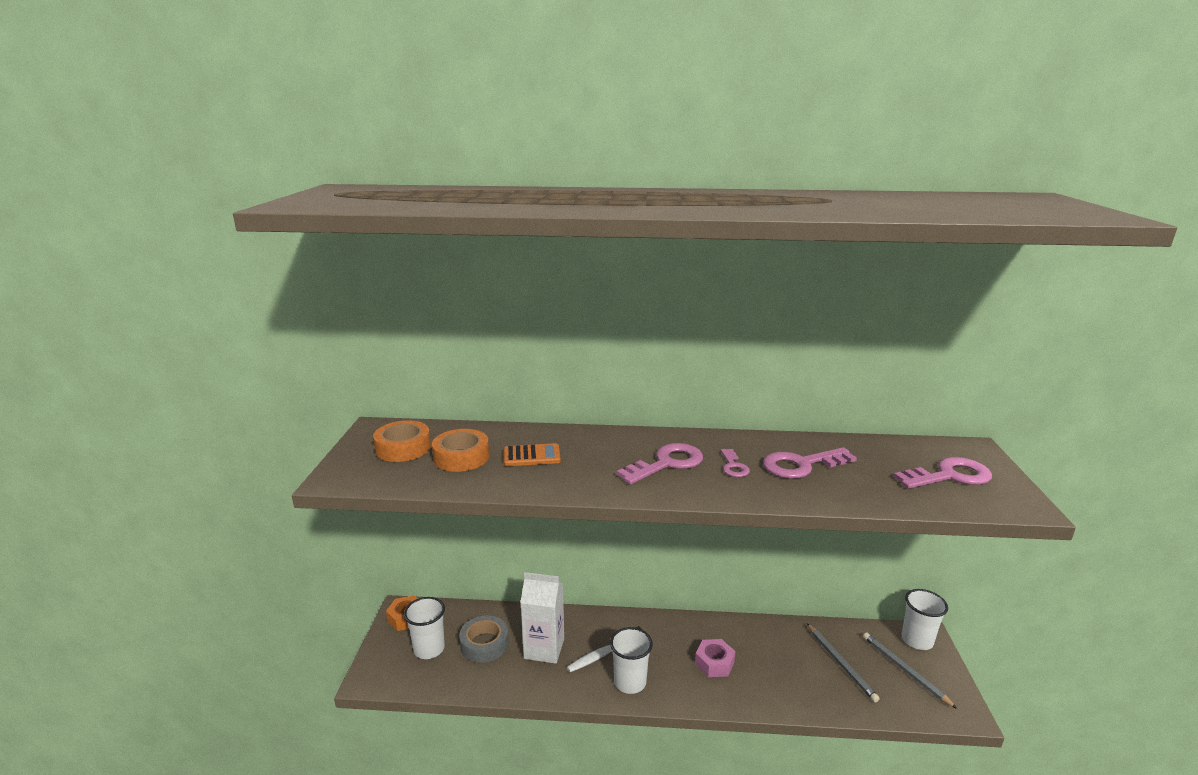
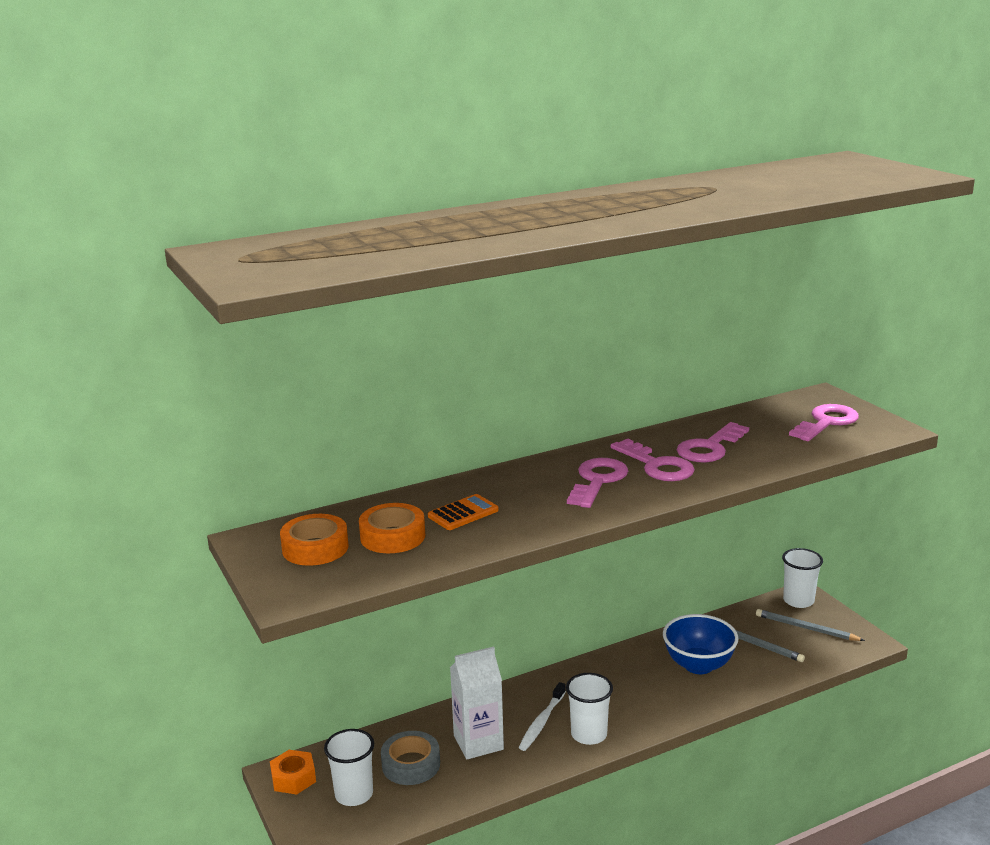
camera: 30 degrees left, 0 degrees up
(714, 663) = (650, 687): pink nut -> none
(733, 466) = (656, 466): pink key -> pink key, size x1.83
(773, 662) = (698, 665): none -> blue bowl

